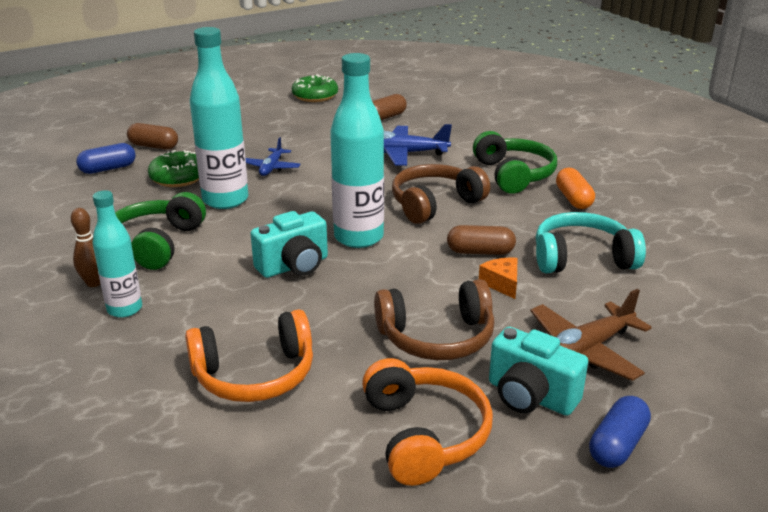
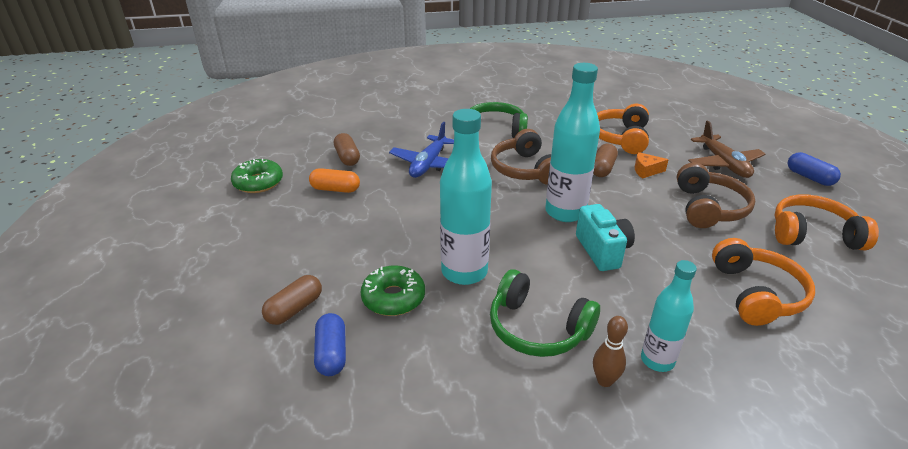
camera: 70 degrees left, 5 degrees up
(271, 168) = (410, 234): blue plane -> none
(530, 396) = (770, 191): turquoise camera -> none
(573, 199) = (542, 120): orange capsule -> orange capsule (335, 189)
(582, 258) = (620, 138): turquoise headphones -> orange headphones

